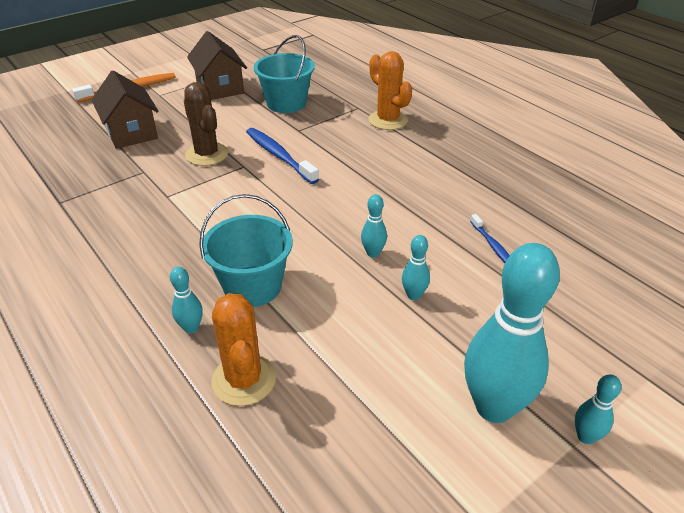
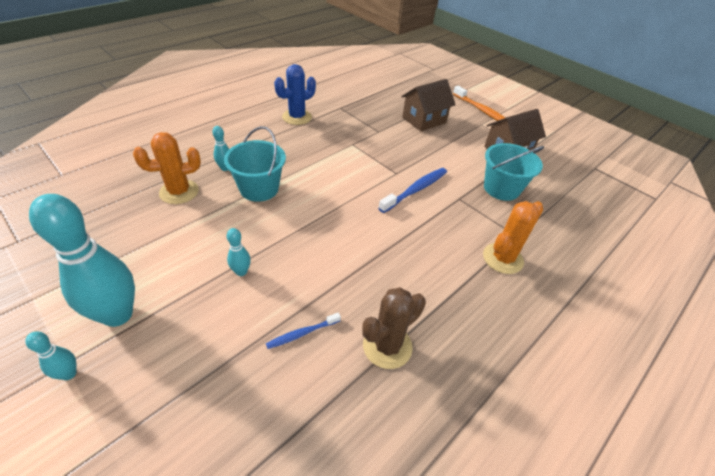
camera: 80 degrees right, 5 degrees up
(67, 249) = (297, 117): none -> blue cactus
(207, 154) = (406, 154): brown cactus -> brown cactus (387, 346)
(373, 253) = (292, 248): turquoise bowling pin -> none

